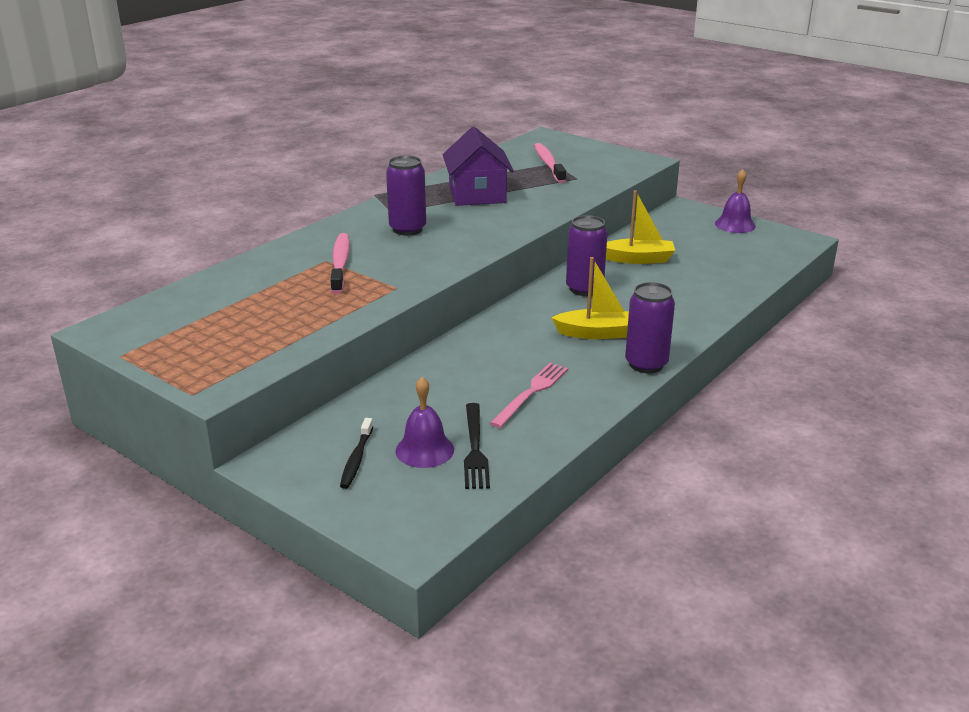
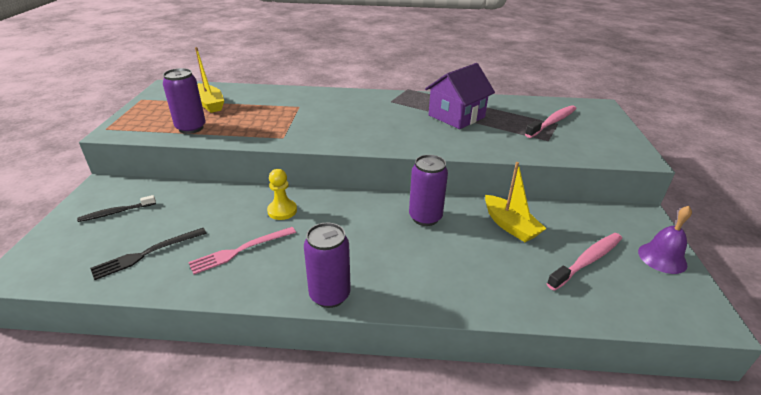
camera: 55 degrees right, 5 degrees up
(340, 264) = (298, 111): pink toothbrush -> pink toothbrush (587, 261)
(407, 229) = (371, 113): purple can -> purple can (191, 128)
(424, 450) = (137, 233): purple bell -> none
(485, 354) = (282, 211): none -> yellow pawn
(531, 393) = (240, 250): pink fork -> pink fork turned 150 degrees clockwise
(597, 333) = (359, 249): yellow boat -> yellow boat (209, 104)

